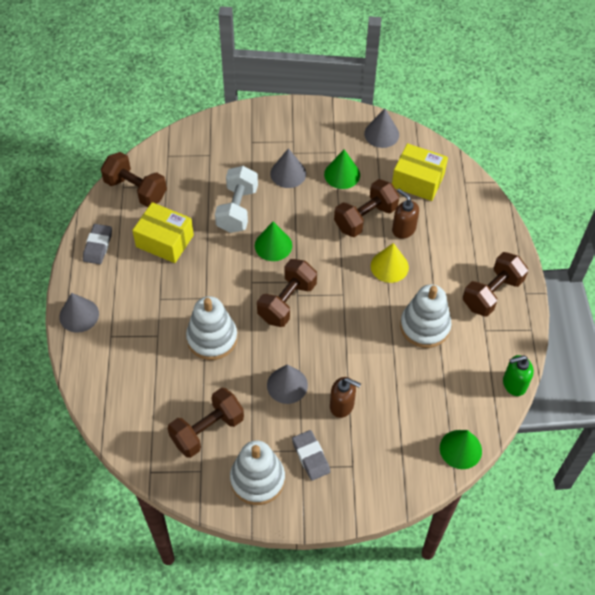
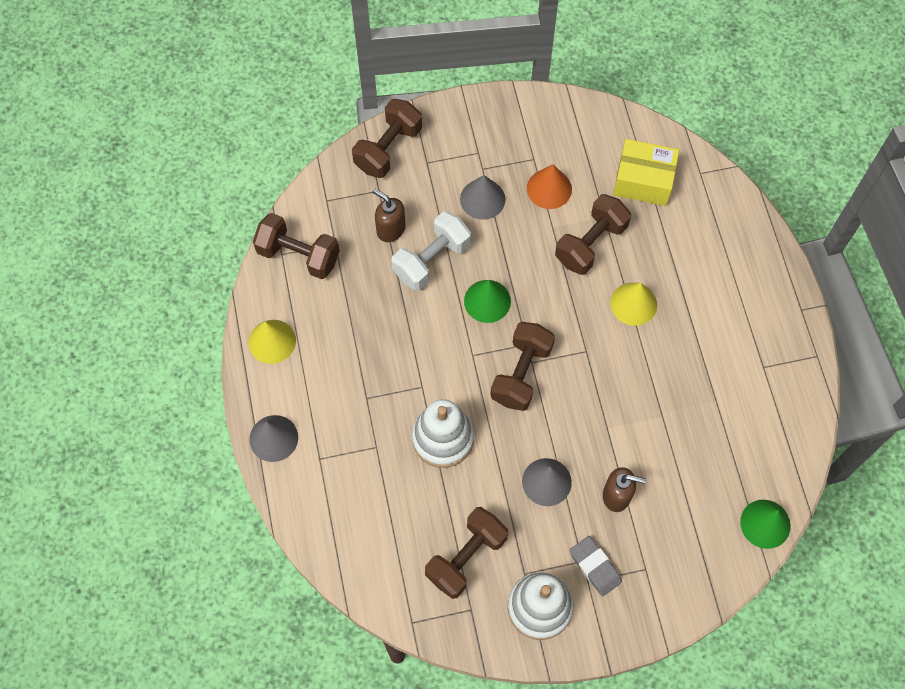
camera: 10 degrees left, 10 degrees up
(98, 246) = (272, 341): grey eraser -> yellow cone
(164, 241) = (353, 319): yellow box -> none
(237, 209) = (431, 260): white dumbbell -> white dumbbell turned 45 degrees clockwise
(342, 174) = (549, 188): green cone -> orange cone
(381, 134) = (585, 123): grey cone -> none
(403, 229) = (640, 250): brown soap dispenser -> brown soap dispenser (390, 229)
(424, 326) = (692, 375): white stacking toy -> none
(492, 293) = (762, 317): brown dumbbell -> brown dumbbell (388, 148)
(514, 384) = (810, 430): green soap dispenser -> none

